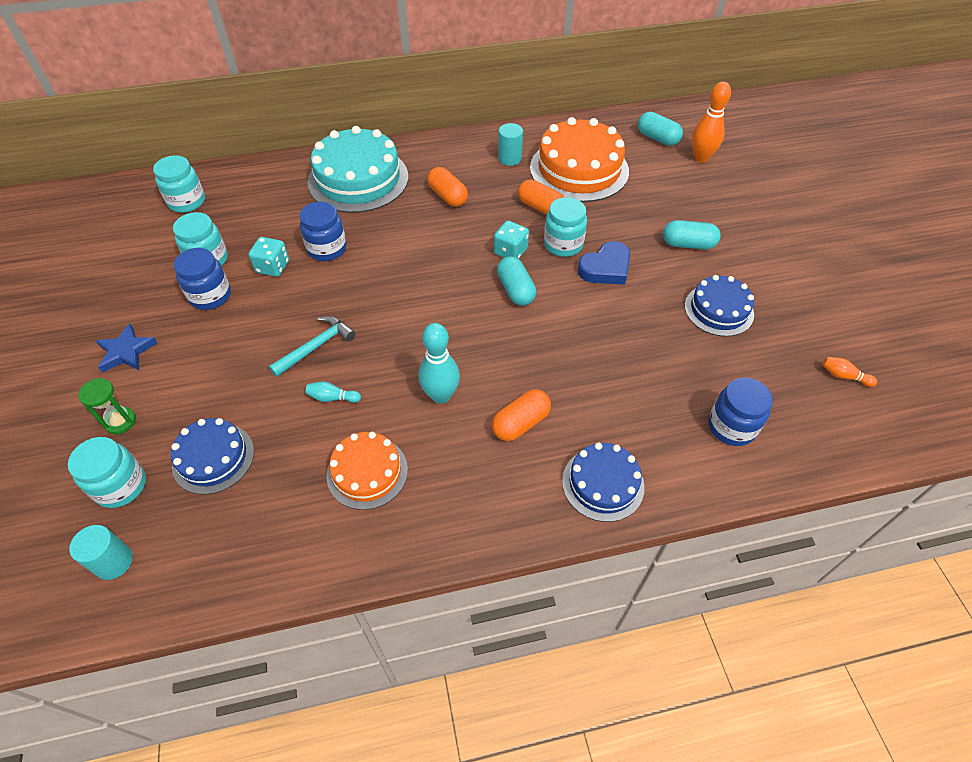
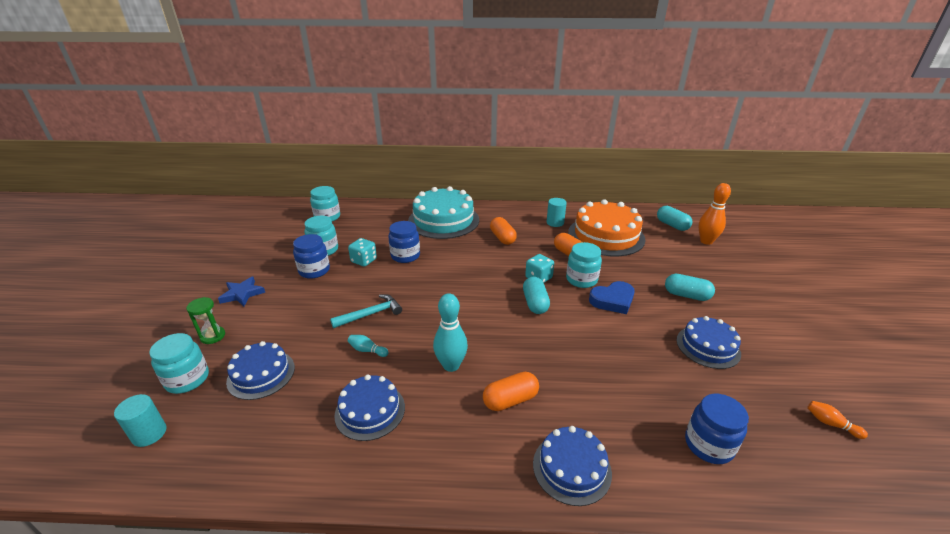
camera: 15 degrees right, 20 degrees down
(367, 472) = (370, 411): orange cake -> blue cake

